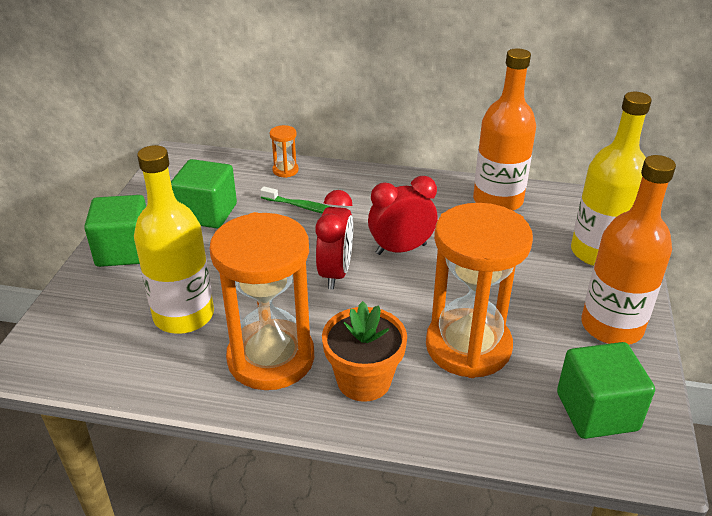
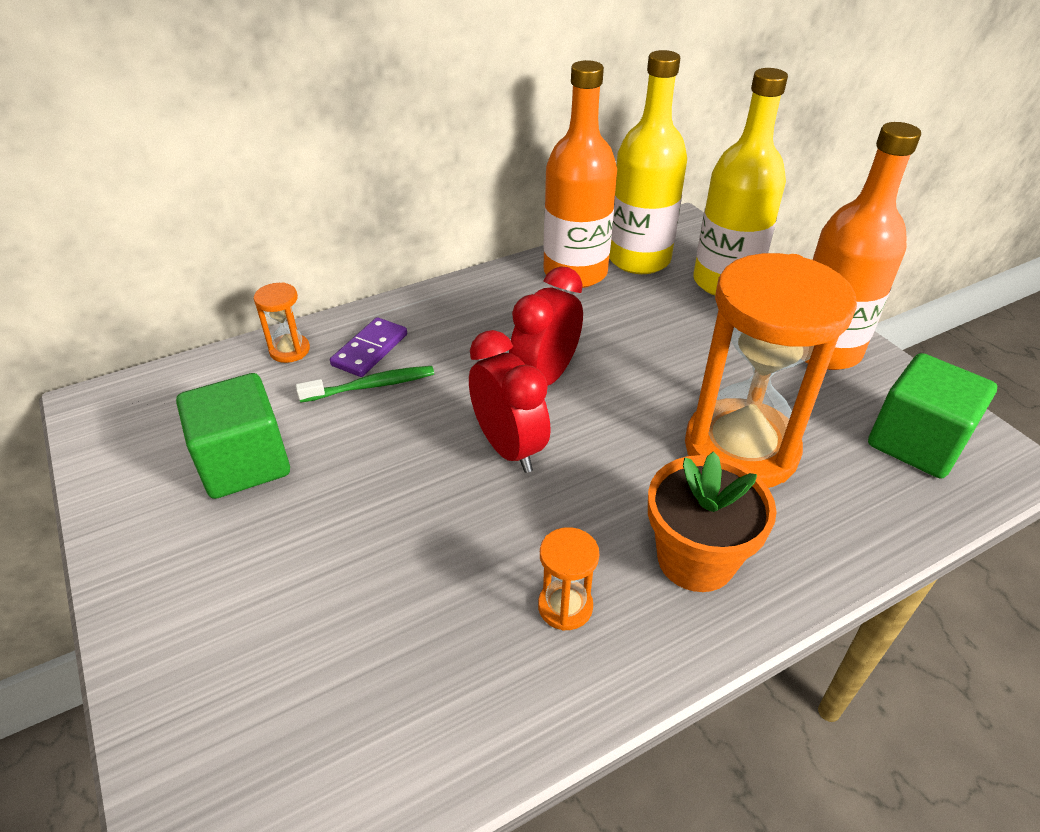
camera: 40 degrees left, 5 degrees up
(124, 251) = (173, 590): green cube -> none
(184, 315) = (383, 628): yellow bottle -> yellow bottle (639, 259)
(271, 358) = (565, 606): orange hourglass -> orange hourglass, size x0.41
(324, 189) = (370, 350): none -> purple domino

